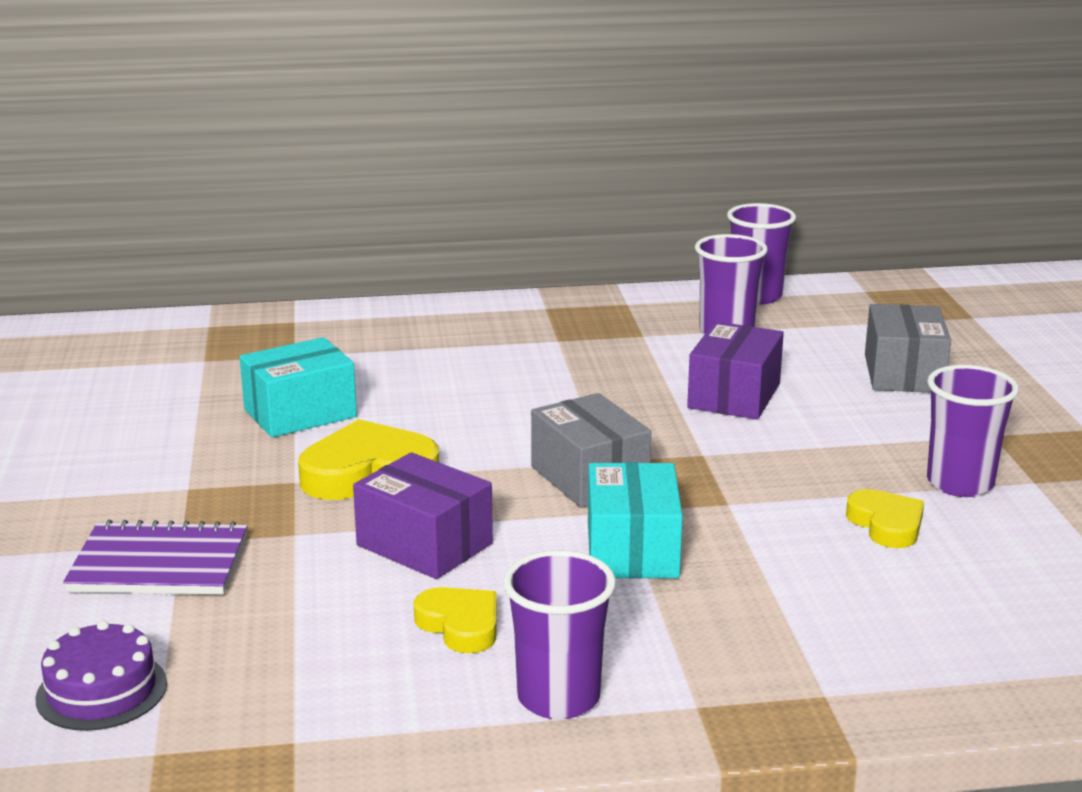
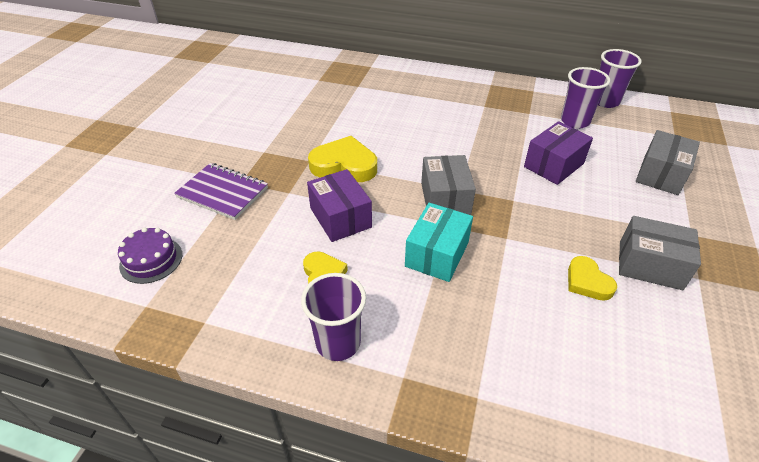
camera: 25 degrees right, 20 degrees up
(300, 413) = (338, 121): turquoise box -> none
(886, 524) = (587, 282): yellow heart -> yellow heart turned 150 degrees clockwise
(960, 483) = (650, 265): purple cup -> grey box

